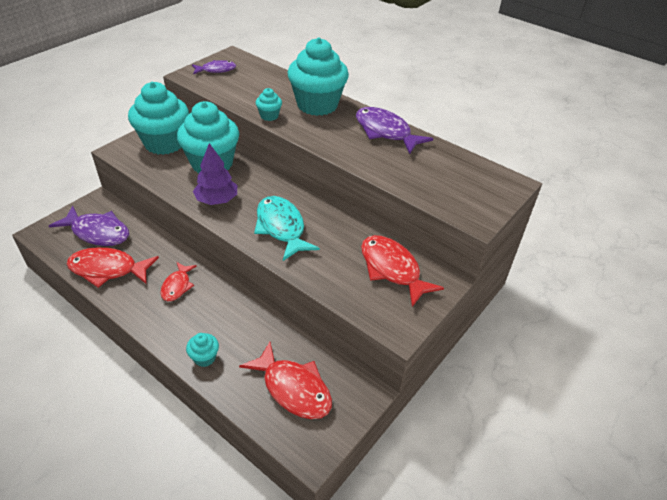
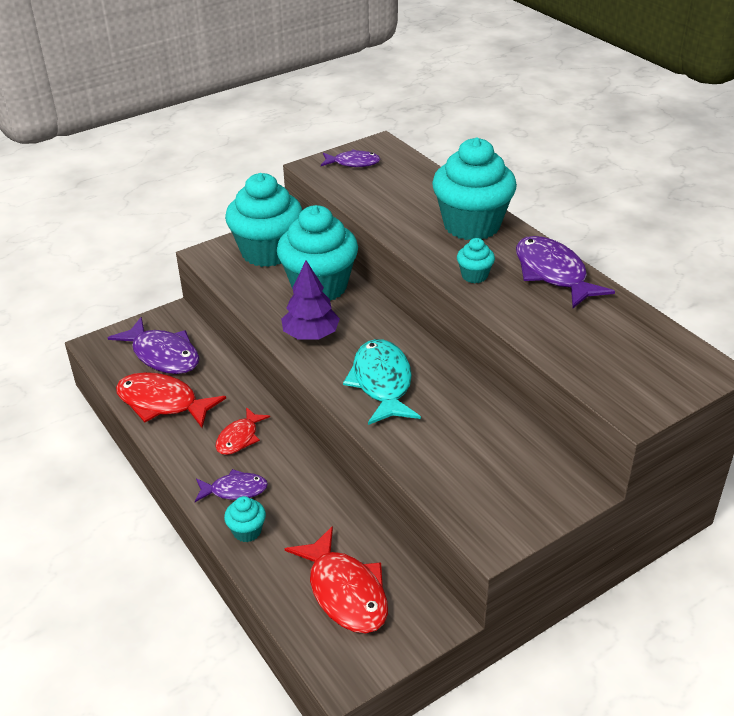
camera: 20 degrees right, 5 degrees down
(185, 327) = (235, 490): none -> purple fish
(269, 116) = (401, 233): turquoise cupcake -> turquoise cupcake (474, 276)
(392, 269) = (512, 461): red fish -> none

